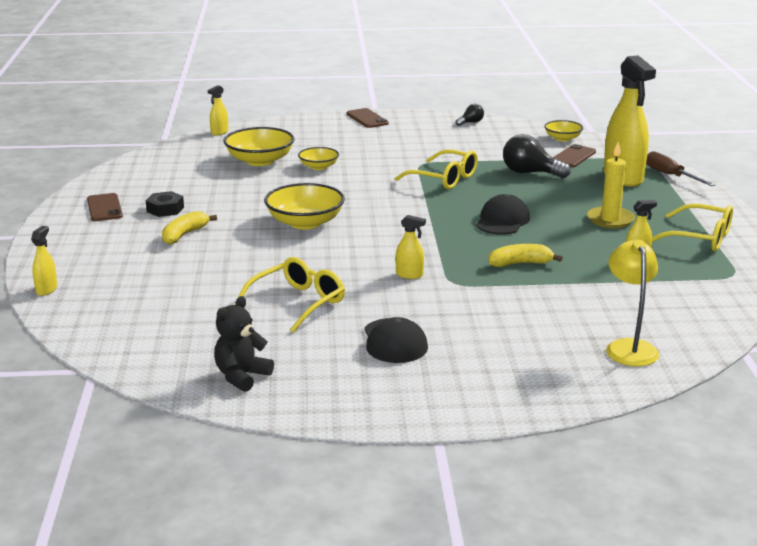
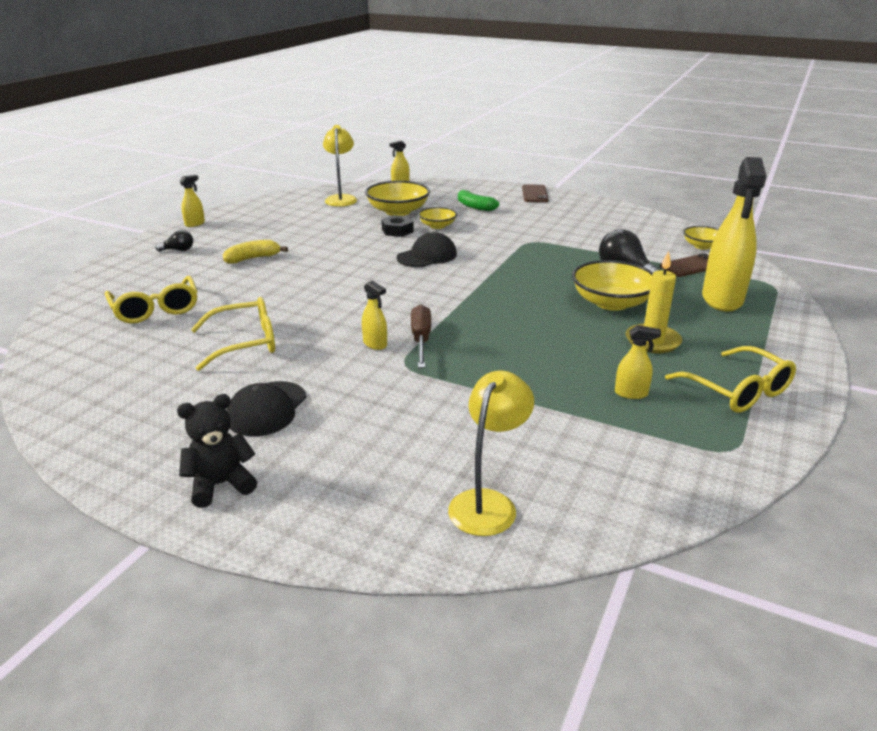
camera: 30 degrees right, 5 degrees up
(46, 289) = (96, 278): yellow spray bottle -> yellow spray bottle (195, 224)
(104, 208) = (232, 224): brown phone -> none
(165, 209) = (271, 235): black nut -> black nut (397, 230)
(181, 159) = (341, 199): none -> yellow lamp
(241, 376) = (98, 400): black teddy bear -> black teddy bear (220, 484)
(305, 222) = (357, 271): yellow bowl -> yellow bowl (611, 303)
(328, 141) = (474, 206): none -> green banana
(444, 179) = (532, 260): yellow glasses -> yellow glasses (155, 309)
(470, 122) = (626, 214): black light bulb -> black light bulb (178, 250)
(502, 221) = (535, 313): black cap -> black cap (427, 256)
(520, 263) = (495, 363): yellow banana -> none
(670, 175) = (782, 309): brown screwdriver -> brown screwdriver (421, 340)

